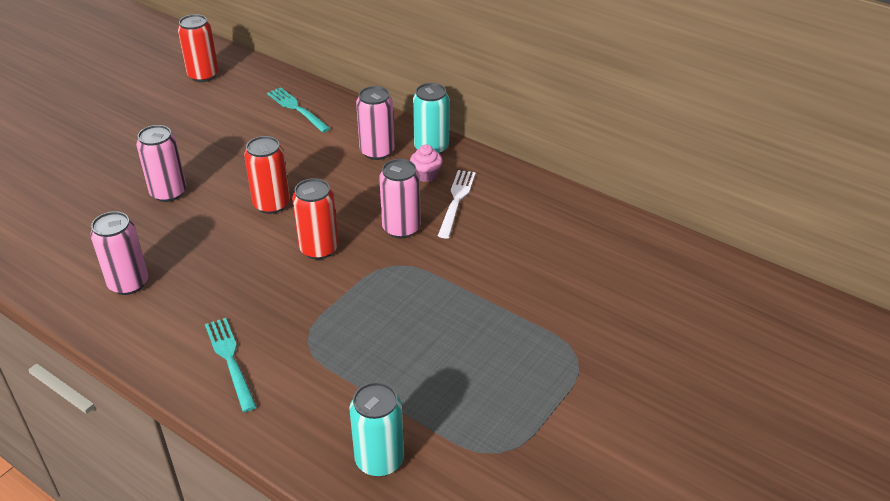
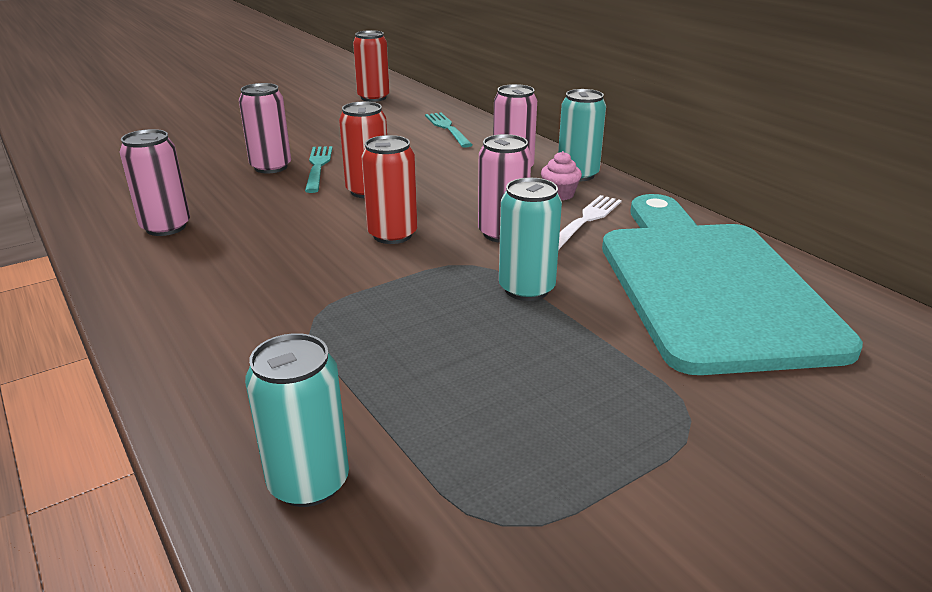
camera: 20 degrees right, 10 degrees down
(230, 359) = (208, 315): turquoise fork -> turquoise fork (318, 166)
(441, 279) = (526, 289): none -> turquoise can
(559, 246) = (708, 285): none -> turquoise cutting board

